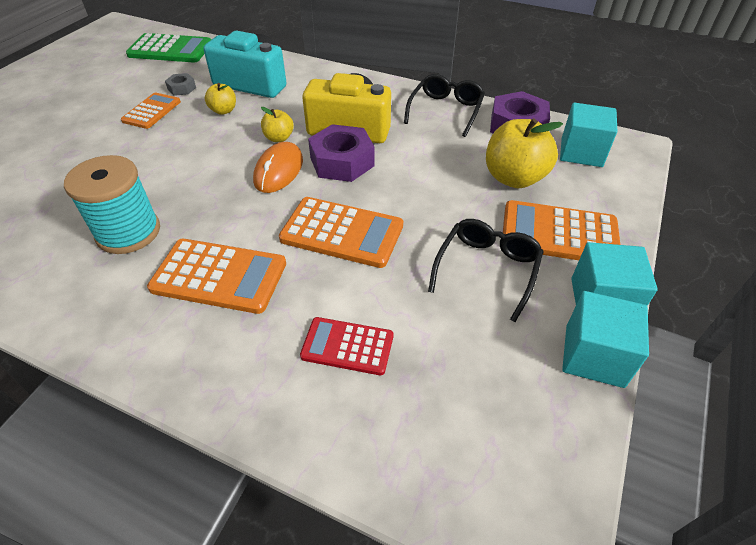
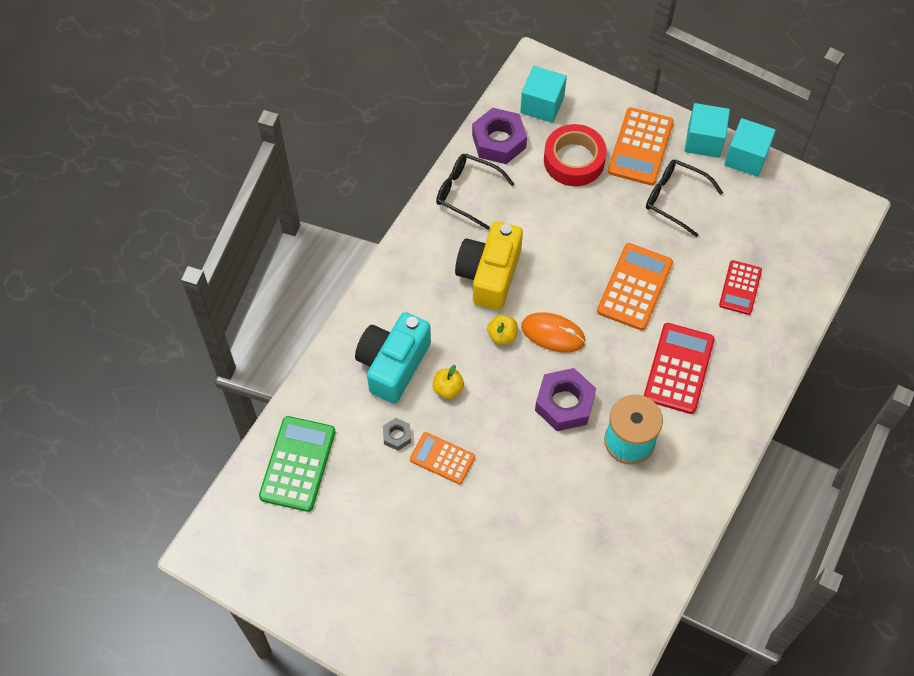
camera: 85 degrees left, 15 degrees up
(219, 276) = (679, 368): orange calculator -> red calculator
(342, 162) = (543, 284): purple nut -> purple nut (564, 404)
(514, 178) = (574, 160): yellow apple -> red tape

